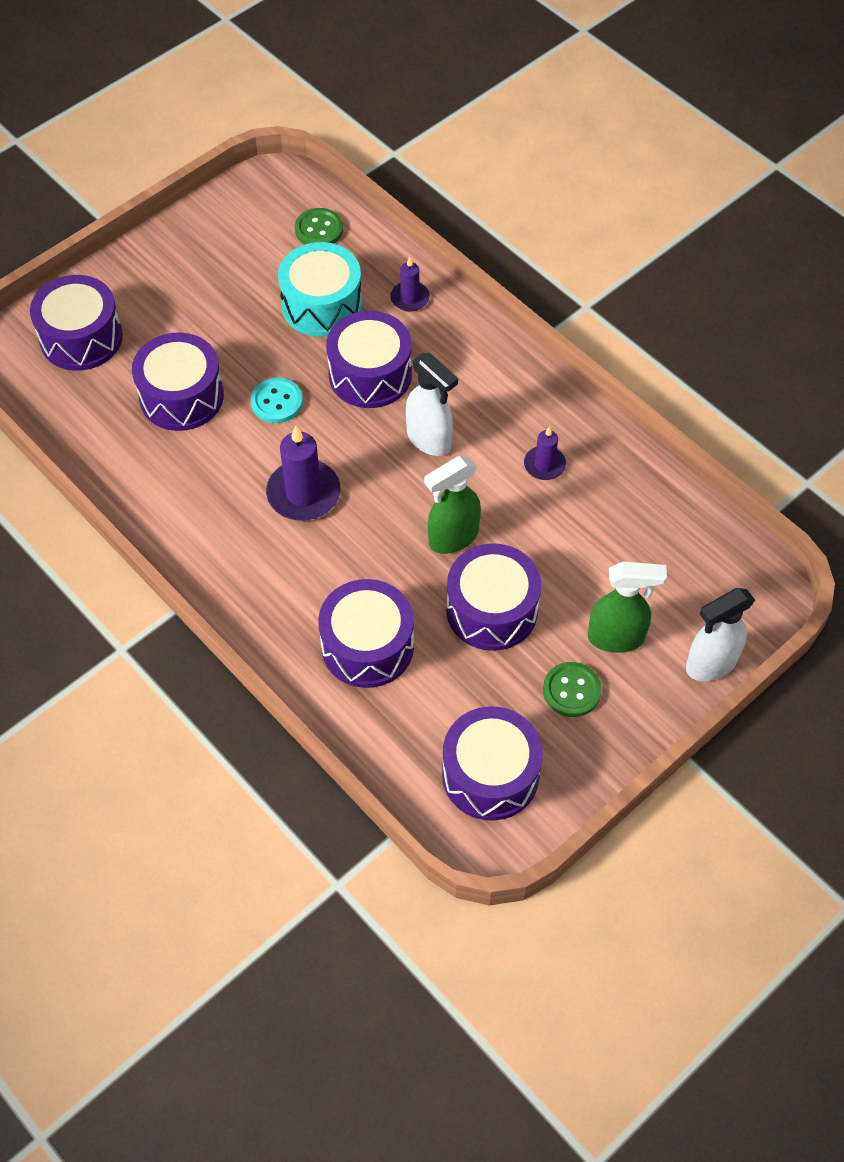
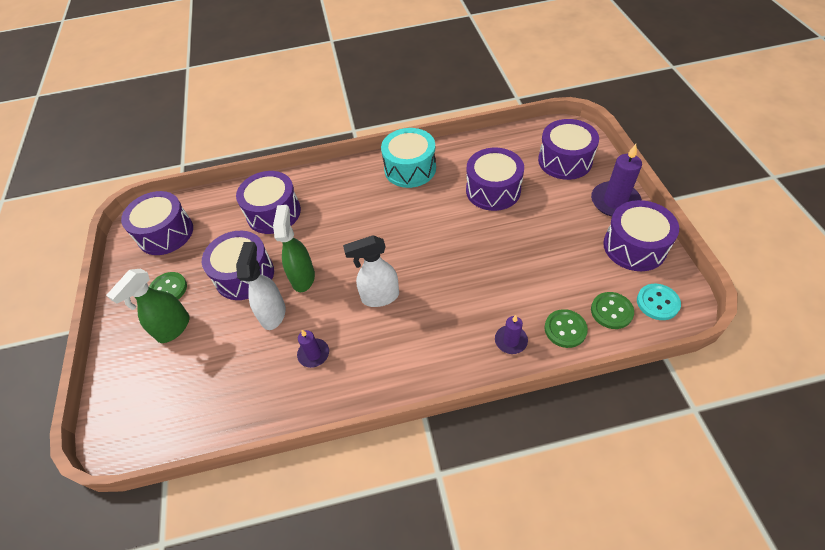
camera: 125 degrees right, 5 degrees down
(277, 402) = (461, 231): turquoise button -> turquoise button (657, 302)
(303, 493) = (386, 220): purple candle -> purple candle (614, 201)
(322, 305) = (532, 284): turquoise drum -> turquoise drum (410, 169)
(366, 259) = (565, 329): none -> green button
(370, 374) = (453, 287): purple drum -> purple drum (634, 246)
(710, 664) = (112, 370): white spray bottle -> white spray bottle (273, 313)

